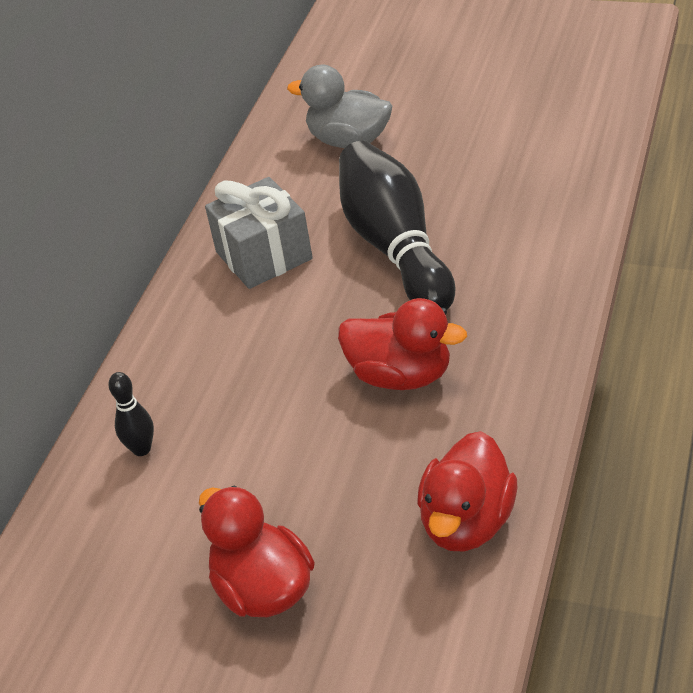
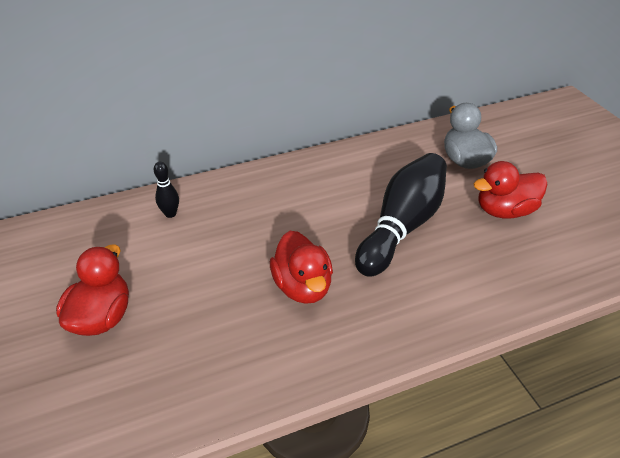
camera: 45 degrees right, 0 degrees up
(264, 255) = (343, 179): grey gift -> none
(467, 522) = (207, 386): red duck -> red duck (504, 211)

